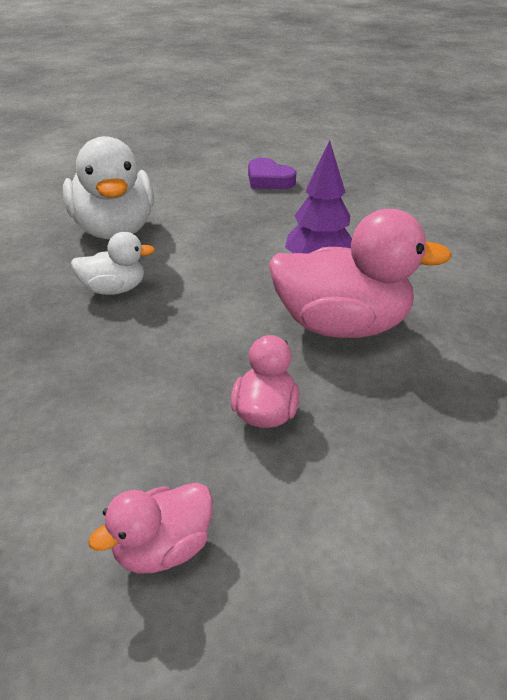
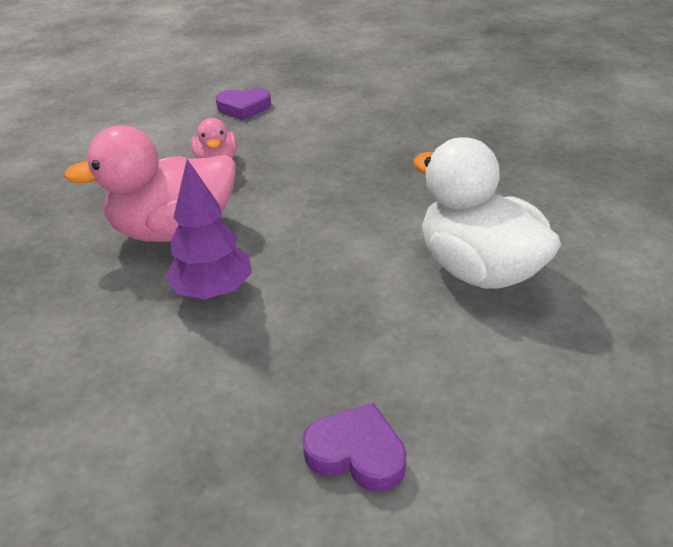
camera: 160 degrees right, 0 degrees up
(114, 289) = (399, 207): white duck -> none
(162, 549) = (244, 108): pink duck -> purple heart

